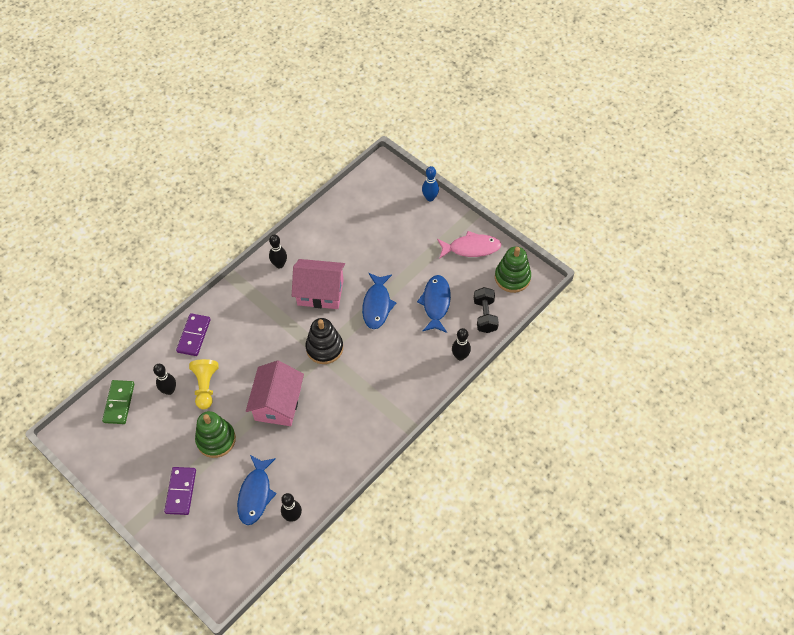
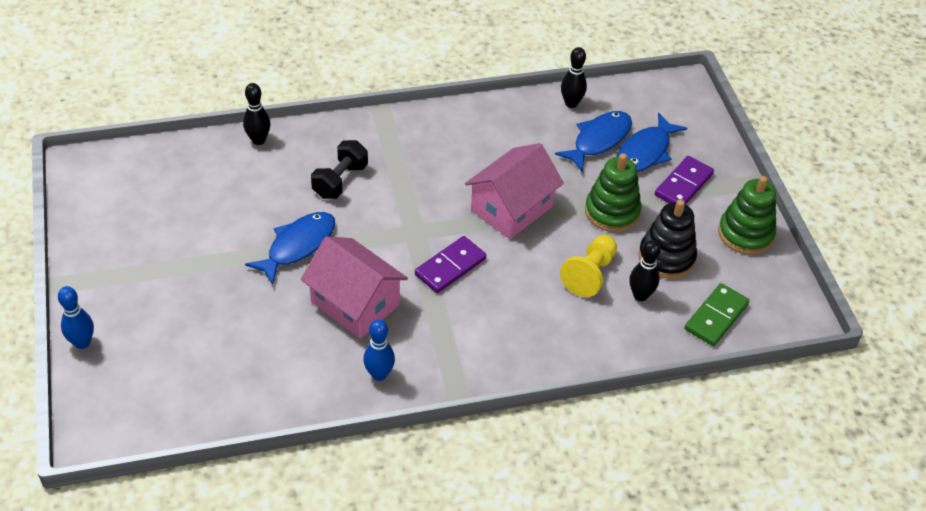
camera: 150 degrees left, 10 degrees down
(194, 336) = (568, 345): purple domino -> purple domino (450, 267)
(279, 264) = (379, 374): black bowling pin -> blue bowling pin
(324, 348) = (407, 235): black stacking toy -> black stacking toy (666, 257)
(436, 303) = (225, 207): blue fish -> blue fish (645, 152)
(471, 248) = (109, 243): pink fish -> none
(485, 315) = (184, 162): black dumbbell -> black dumbbell (340, 181)
(512, 277) = (104, 182): green stacking toy -> green stacking toy (745, 234)

